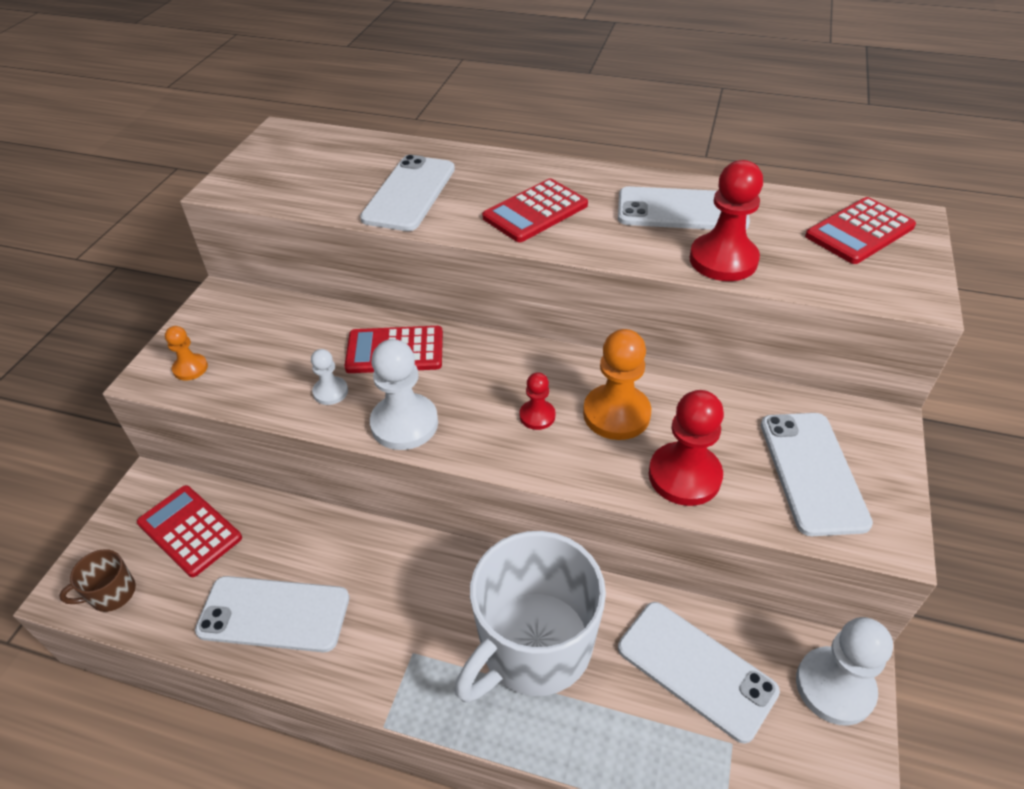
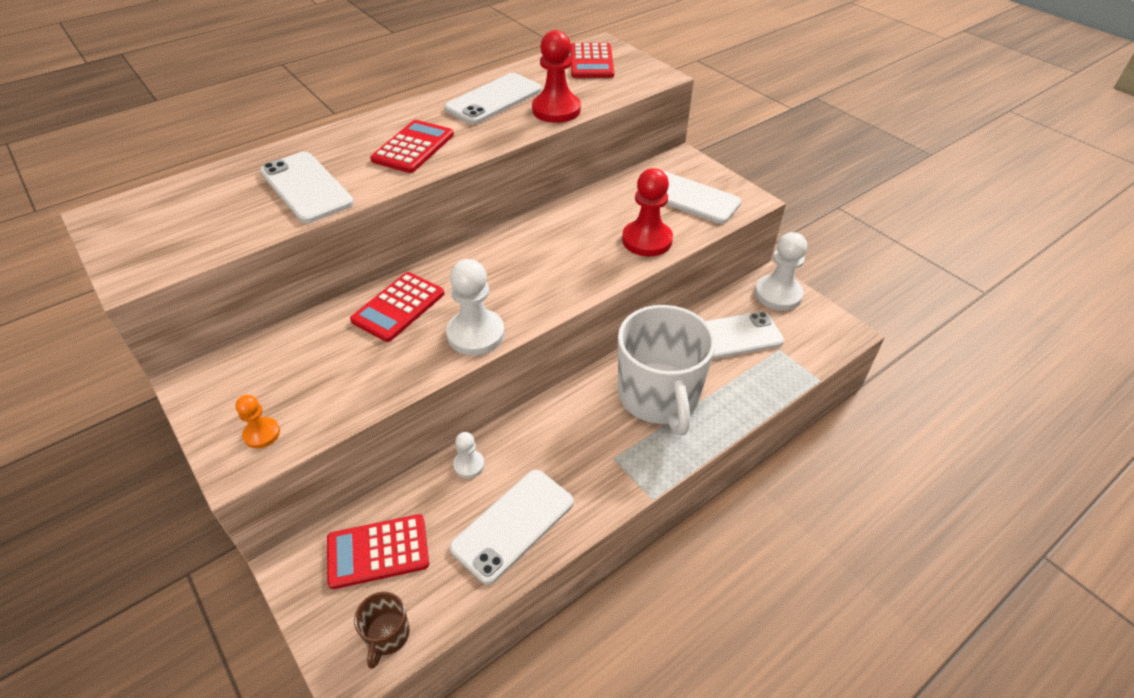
camera: 55 degrees left, 0 degrees up
(330, 392) = (398, 359): white pawn -> white pawn (469, 465)
(535, 211) = (413, 147): red calculator -> red calculator turned 150 degrees counterclockwise
(537, 416) = (539, 271): red pawn -> none
(616, 414) = (575, 240): orange pawn -> none

